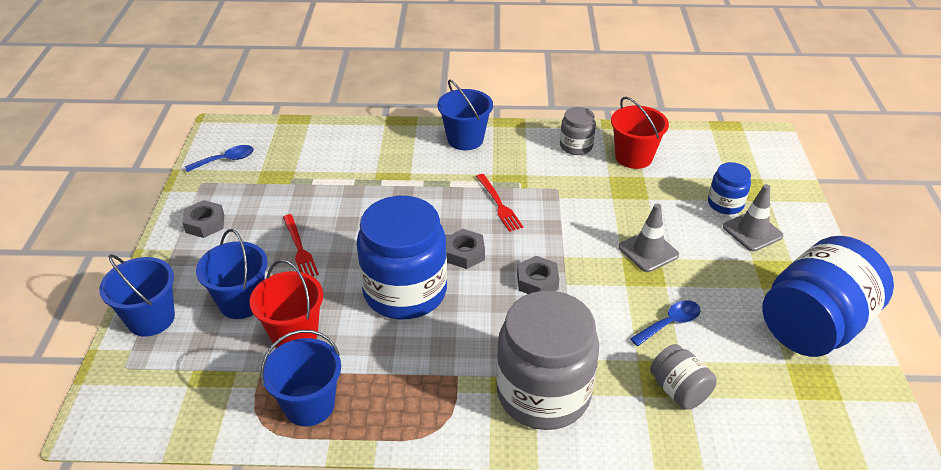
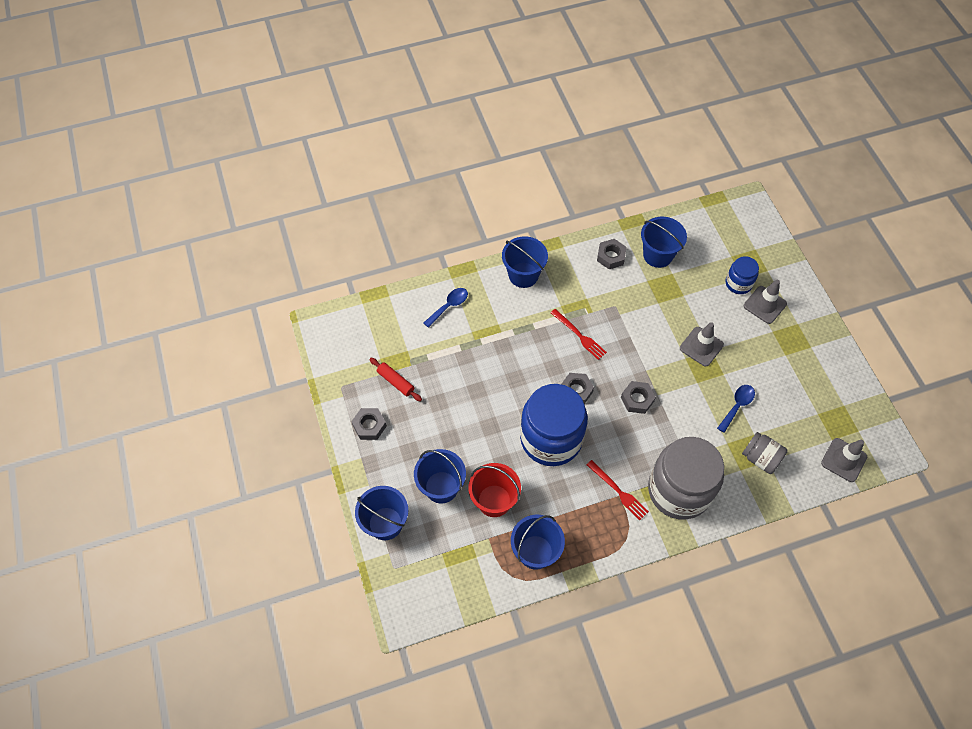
camera: 20 degrees left, 20 degrees up
(226, 160) = (345, 357): blue spoon -> blue spoon (449, 306)
(262, 193) = (396, 382): none -> red rolling pin
(299, 248) = (455, 425): red fork -> red fork (618, 491)
(576, 146) = (611, 256): grey jar -> grey nut
(633, 157) = (658, 255): red bucket -> blue bucket
(807, 428) = (843, 460): none -> grey traffic cone
(813, 326) = (826, 377): blue jar -> none

